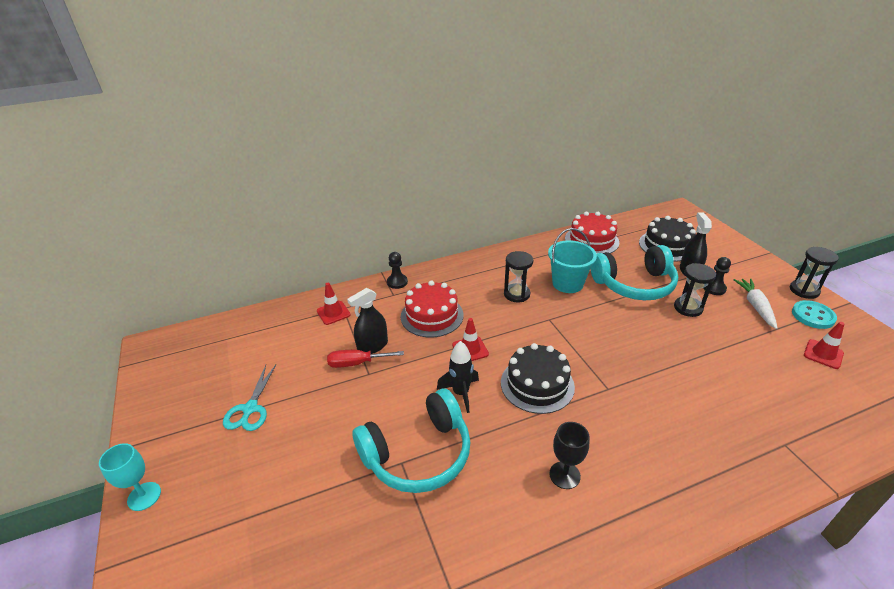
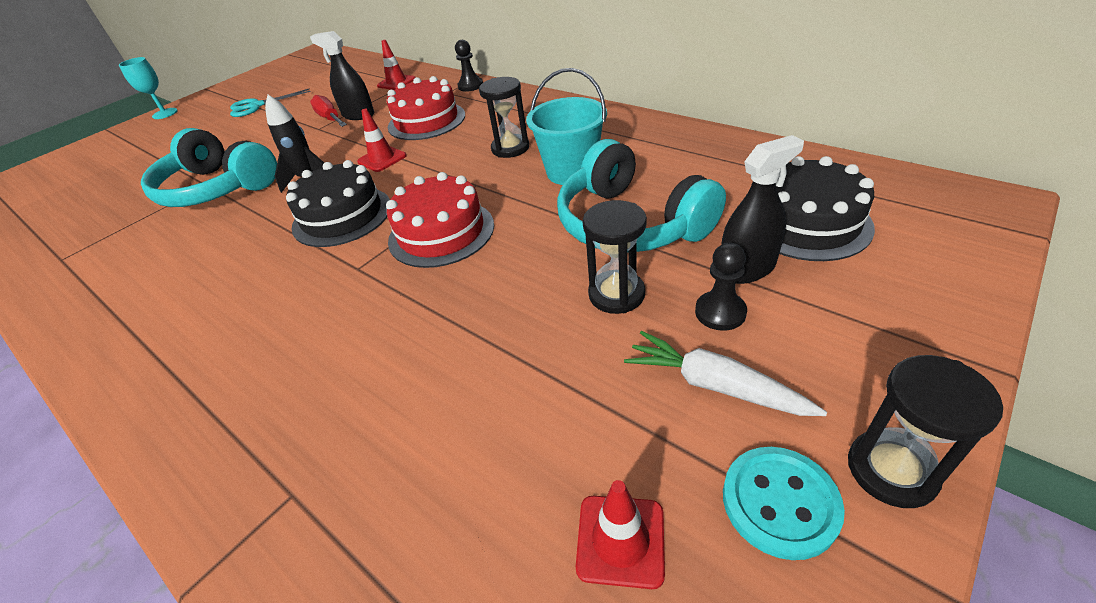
camera: 65 degrees right, 5 degrees up
(564, 475) = (198, 279): black goblet -> none
(591, 240) = (715, 154): red cake -> red cake (441, 232)
(755, 306) = (714, 385): white carrot -> white carrot turned 120 degrees counterclockwise

